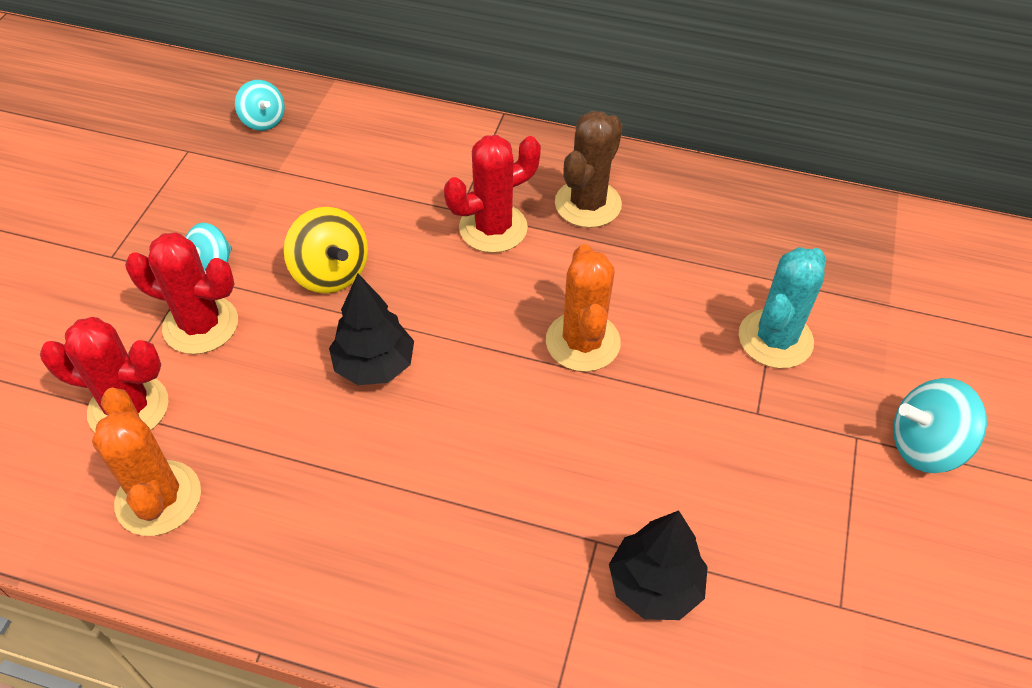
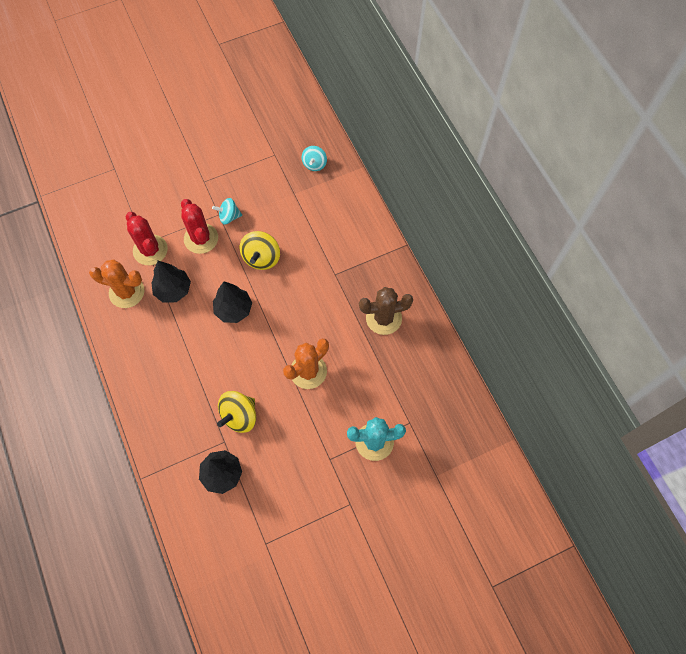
camera: 50 degrees right, 15 degrees up
(158, 498) = (126, 292): orange cactus -> orange cactus turned 75 degrees clockwise
(241, 425) = (173, 290): none -> black tree
(493, 228) = (336, 294): red cactus -> none
(570, 485) = (239, 416): none -> yellow spinning top
(925, 446) = (368, 533): turquoise spinning top -> none

